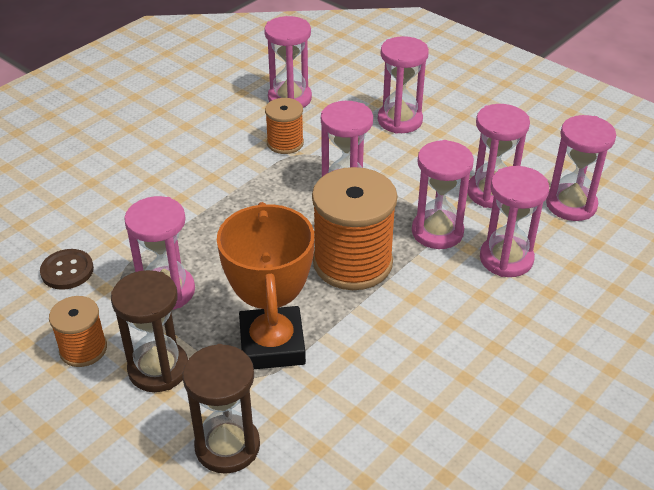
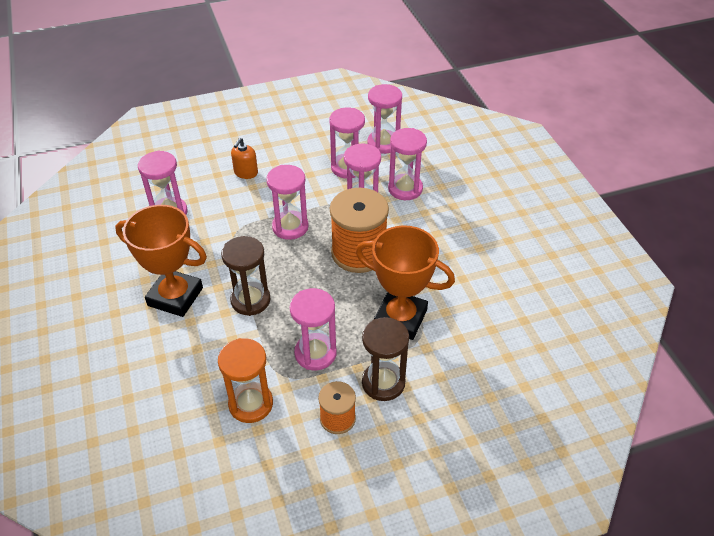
camera: 60 degrees left, 5 degrees up
(67, 271) = (251, 404): brown button -> orange hourglass
(177, 155) = (175, 297): none -> orange trophy
(227, 446) = (466, 371): brown hourglass -> brown hourglass (250, 300)
(285, 143) = (216, 235): orange spool -> none
(400, 120) = (246, 173): pink hourglass -> orange soap dispenser

